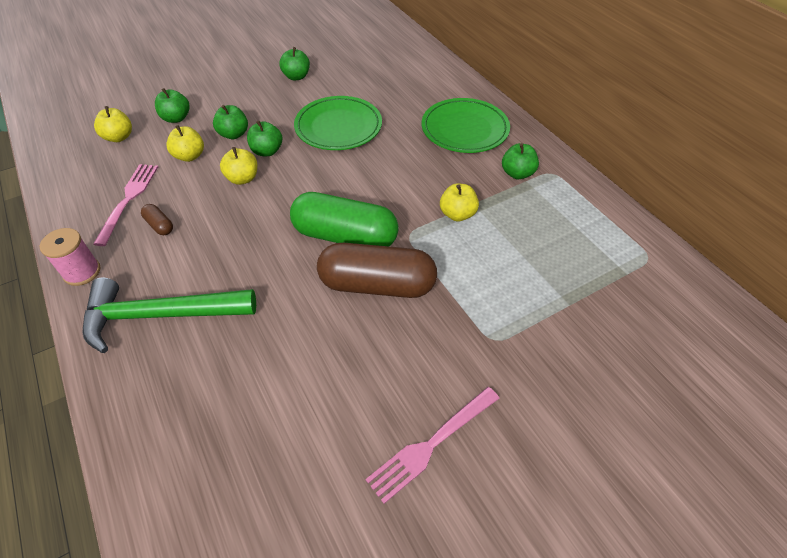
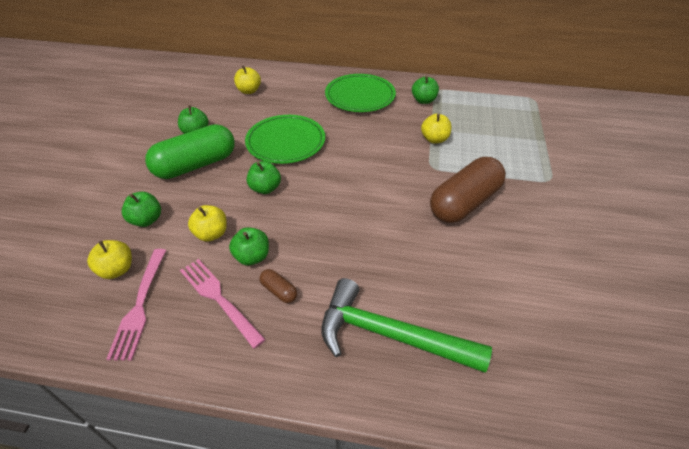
camera: 50 degrees left, 5 degrees down
(82, 272) = (281, 373): pink spool -> none
(160, 225) = (279, 291): brown capsule -> brown capsule turned 45 degrees clockwise
(161, 315) = (390, 335): green hammer -> green hammer turned 75 degrees clockwise
(234, 134) = (219, 196): green apple -> green apple (252, 257)
(242, 178) = (281, 216): yellow apple -> yellow apple (249, 91)
(345, 236) = (404, 195): green capsule -> green capsule (196, 165)
(431, 444) = (612, 245): pink fork -> pink fork (140, 305)

